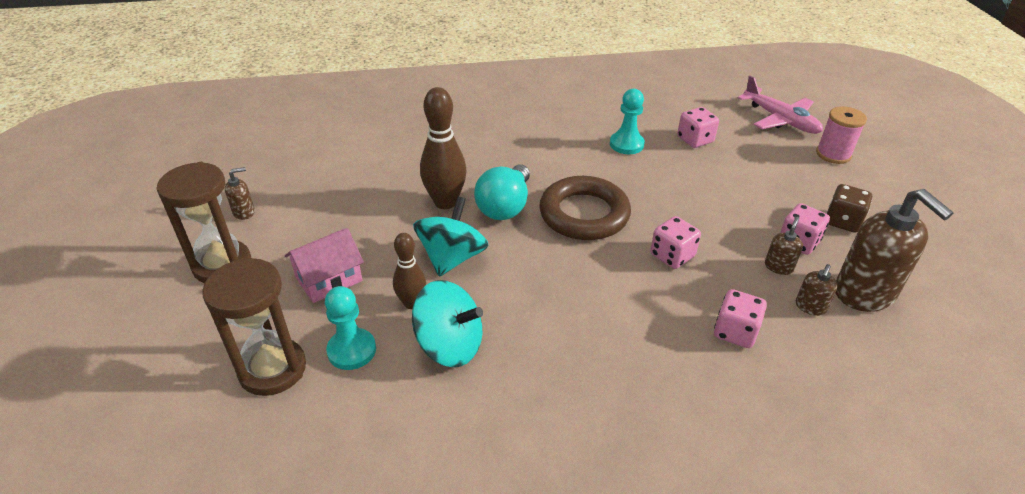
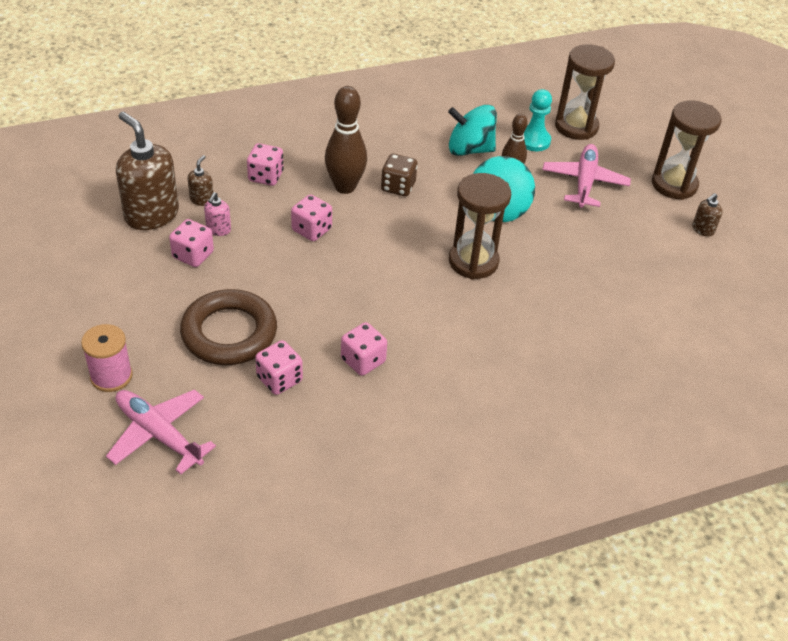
camera: 165 degrees right, 5 degrees up
(329, 279) = (584, 182): pink house -> pink plane
(445, 202) = (531, 260): brown bowling pin -> brown bowling pin (345, 187)
(505, 206) = (473, 261): turquoise light bulb -> brown hourglass
(584, 214) = (396, 262): brown ring -> brown ring (229, 333)
(626, 144) = (363, 360): turquoise pawn -> pink dice
(778, 267) = (218, 229): brown soap dispenser -> pink soap dispenser
(842, 221) = (140, 282): brown dice -> brown dice (398, 187)

